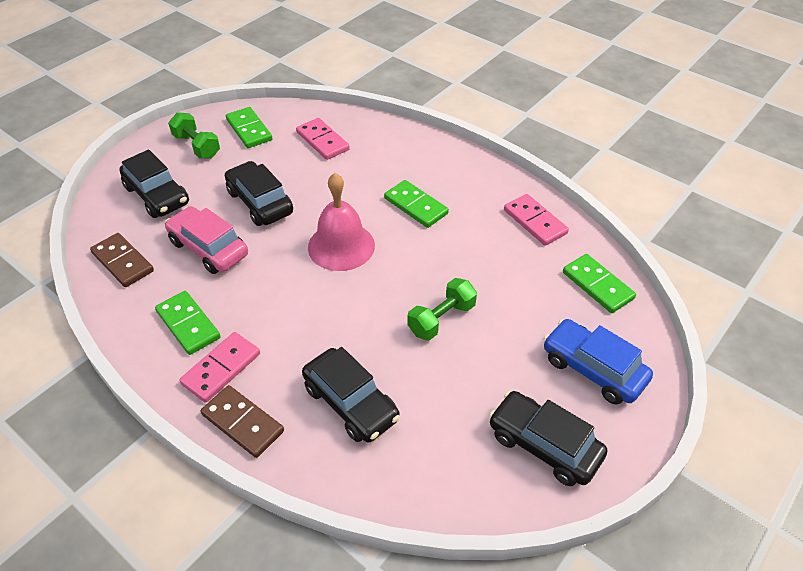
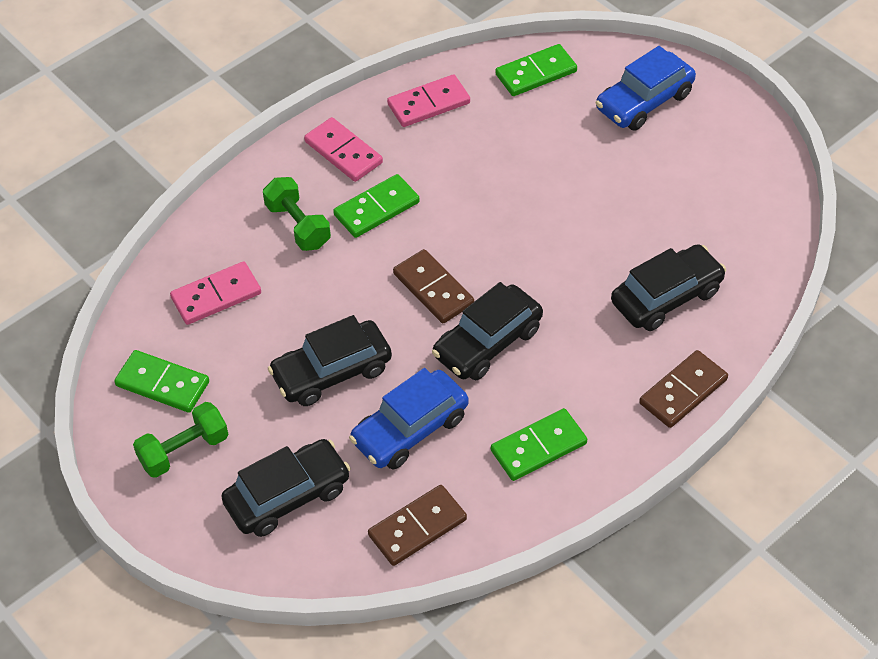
camera: 80 degrees left, 5 degrees up
(209, 248) = (410, 429): pink car -> blue car
(221, 368) = (609, 412): pink domino -> pink domino (343, 152)
(249, 130) = (162, 384): green domino -> green domino turned 45 degrees clockwise
(341, 246) = (433, 289): pink bell -> brown domino
(441, 319) = (564, 208): green dumbbell -> green dumbbell (298, 225)
(544, 445) = (726, 155): black car -> black car (487, 342)

